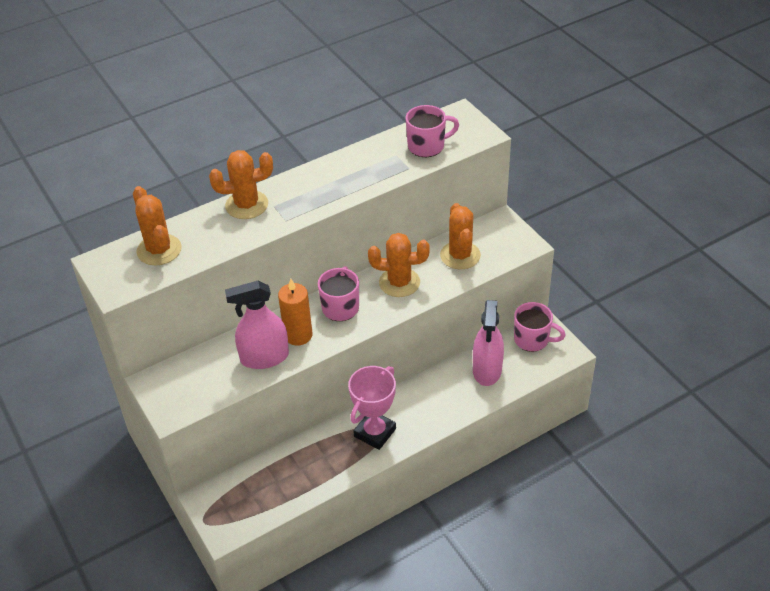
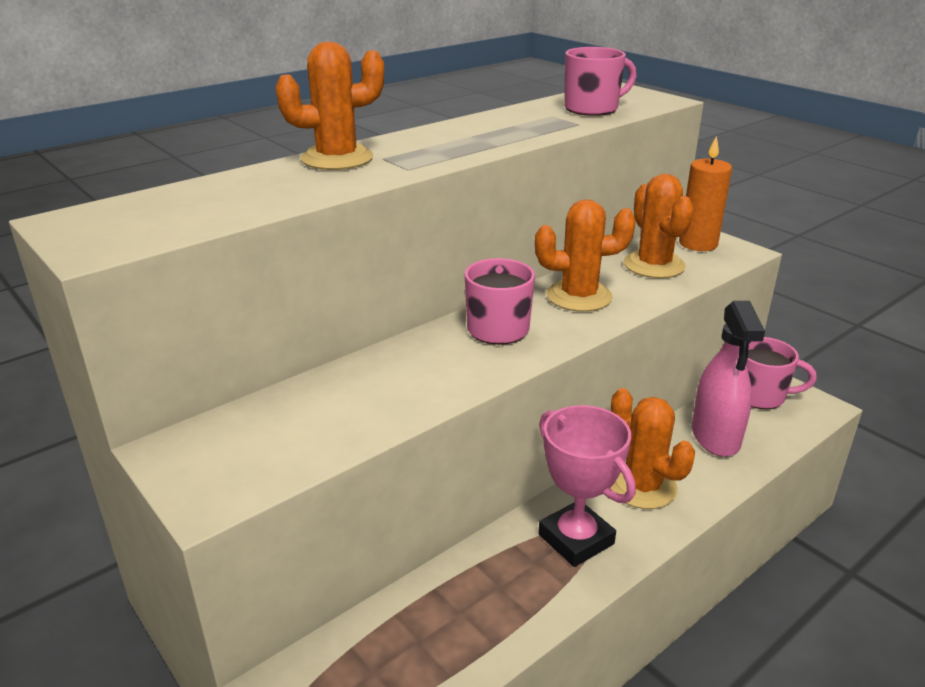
camera: 10 degrees left, 15 degrees down
(159, 250) = (185, 203): orange cactus -> orange cactus (642, 486)
(264, 357) = (385, 399): pink spray bottle -> none
(298, 335) = (437, 366): orange candle -> orange candle (698, 244)
(375, 432) = (576, 539): pink trophy -> pink trophy turned 60 degrees counterclockwise

